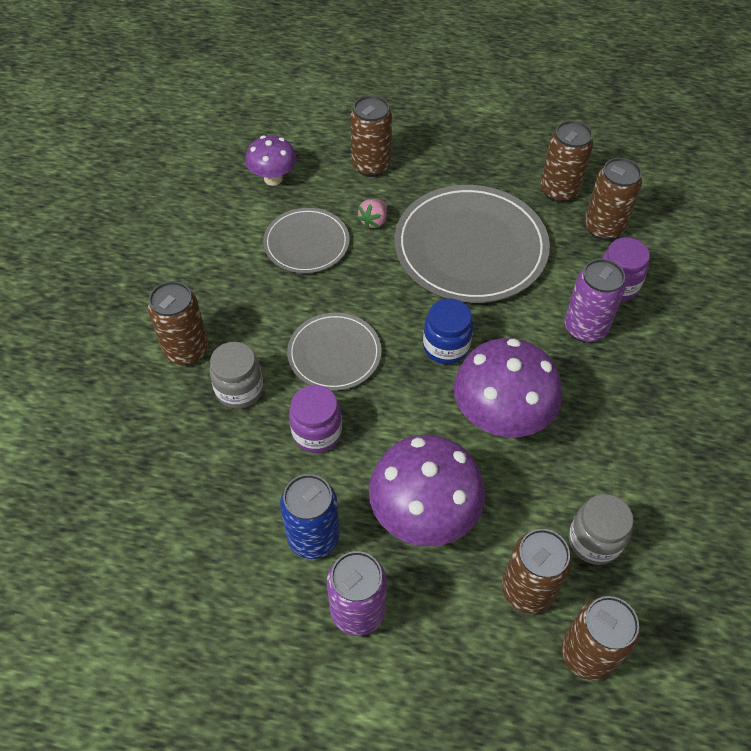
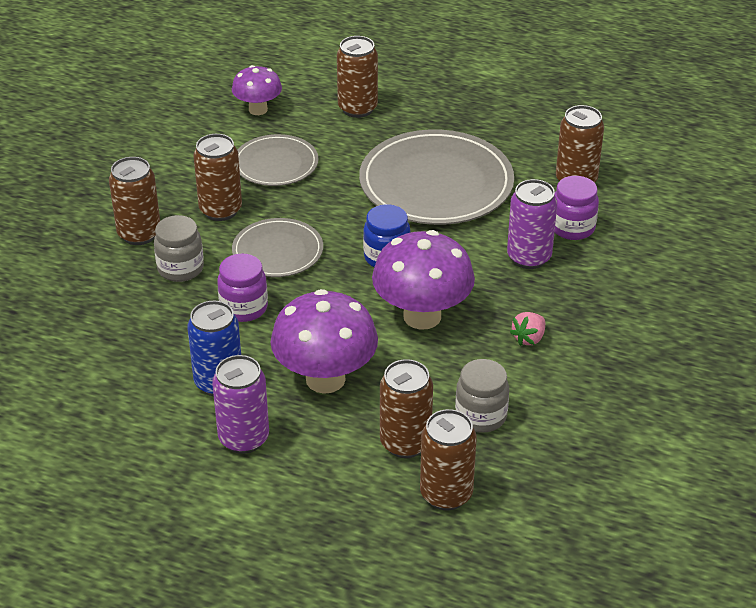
camera: 10 degrees right, 15 degrees down
(373, 221) = (346, 153): pink strawberry -> pink strawberry (529, 338)
(559, 191) = (541, 146): brown can -> brown can (220, 210)

